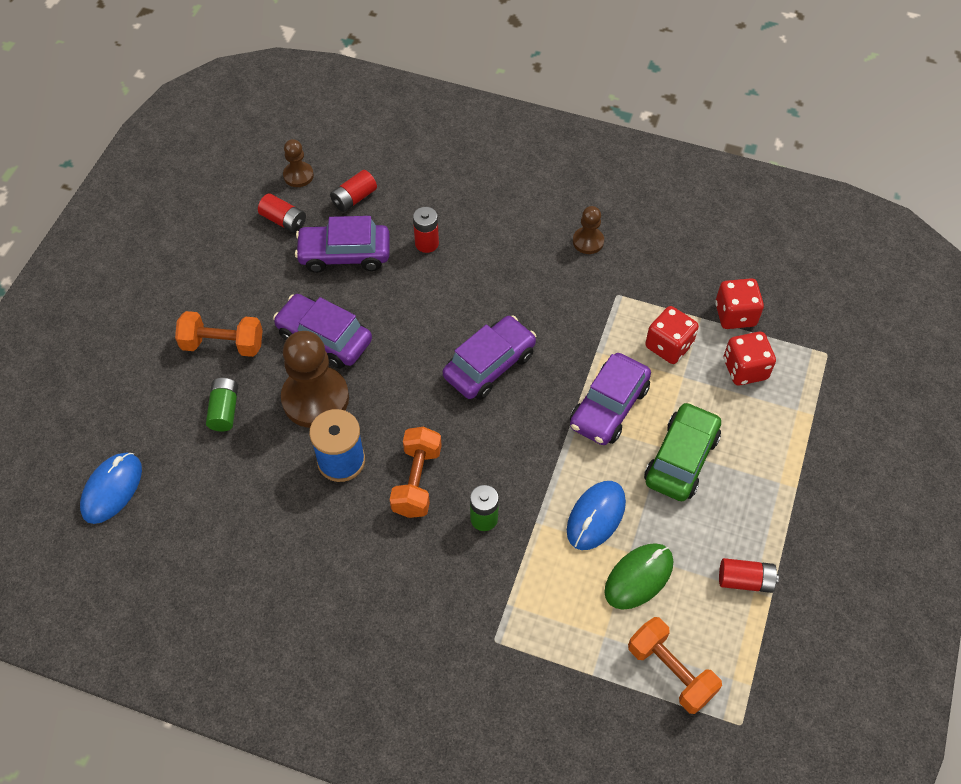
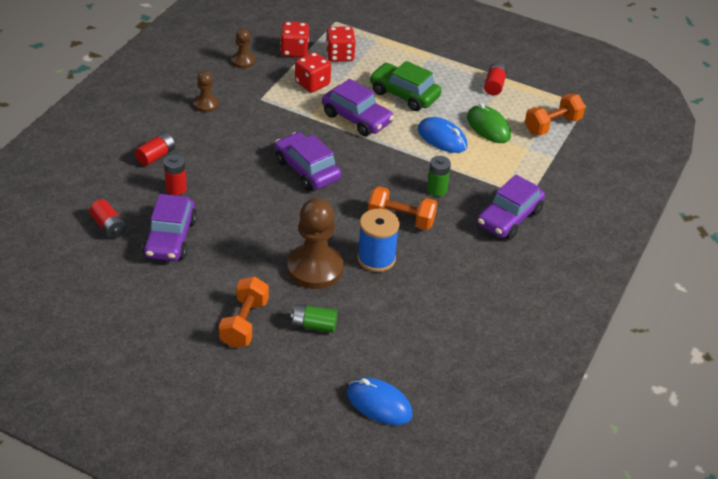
camera: 85 degrees left, 15 degrees down
(283, 220) = (116, 274): red battery -> red battery (156, 156)
(298, 175) = (65, 260): brown pawn -> brown pawn (243, 61)
(324, 338) = (256, 258): purple car -> purple car (509, 218)

